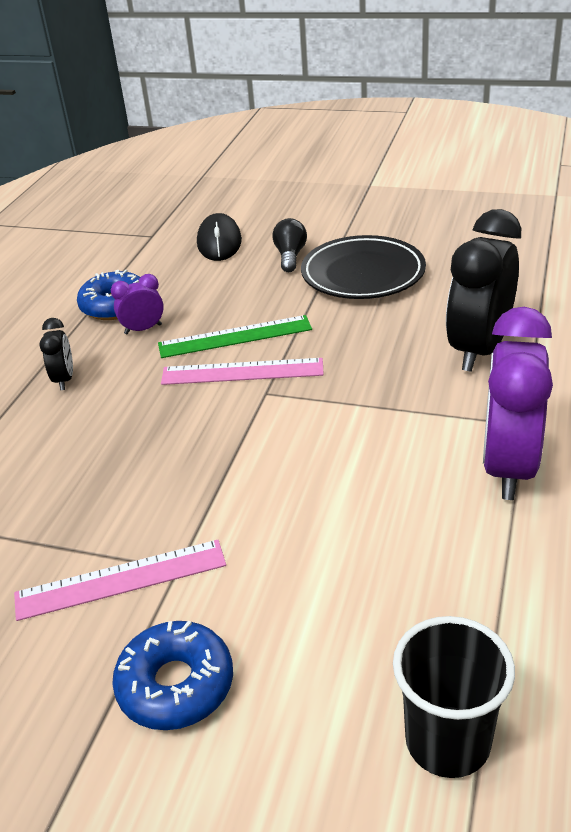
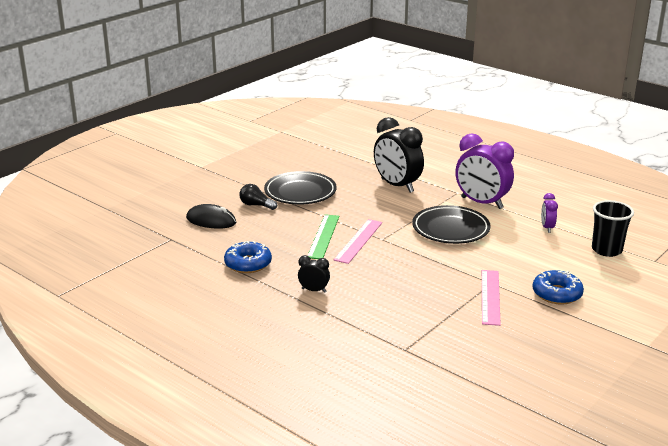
camera: 70 degrees left, 10 degrees down
(143, 329) = (286, 259): purple clock -> purple clock (547, 228)
(359, 457) = (450, 229): none -> black plate

